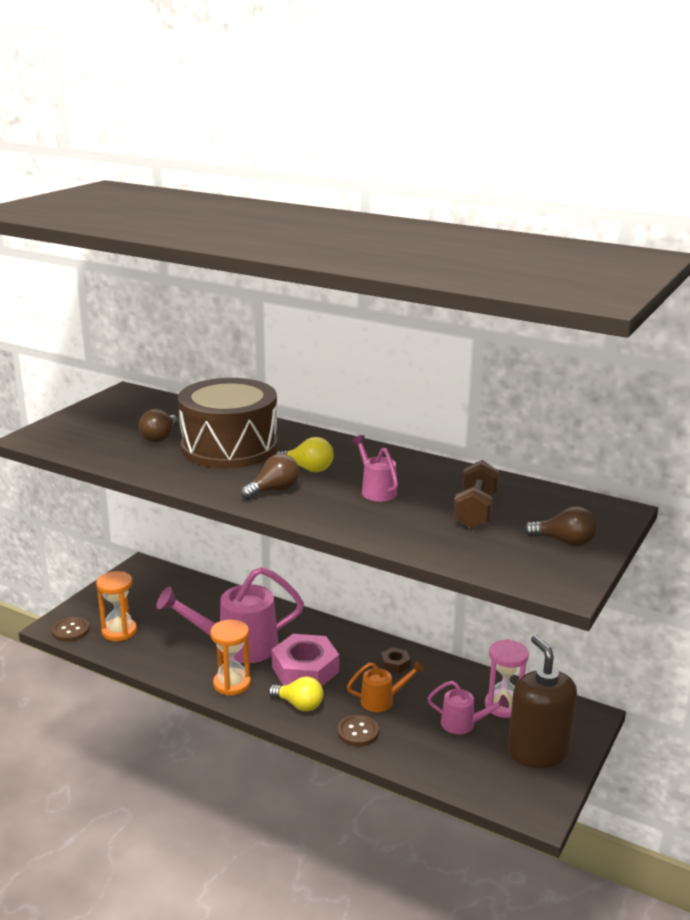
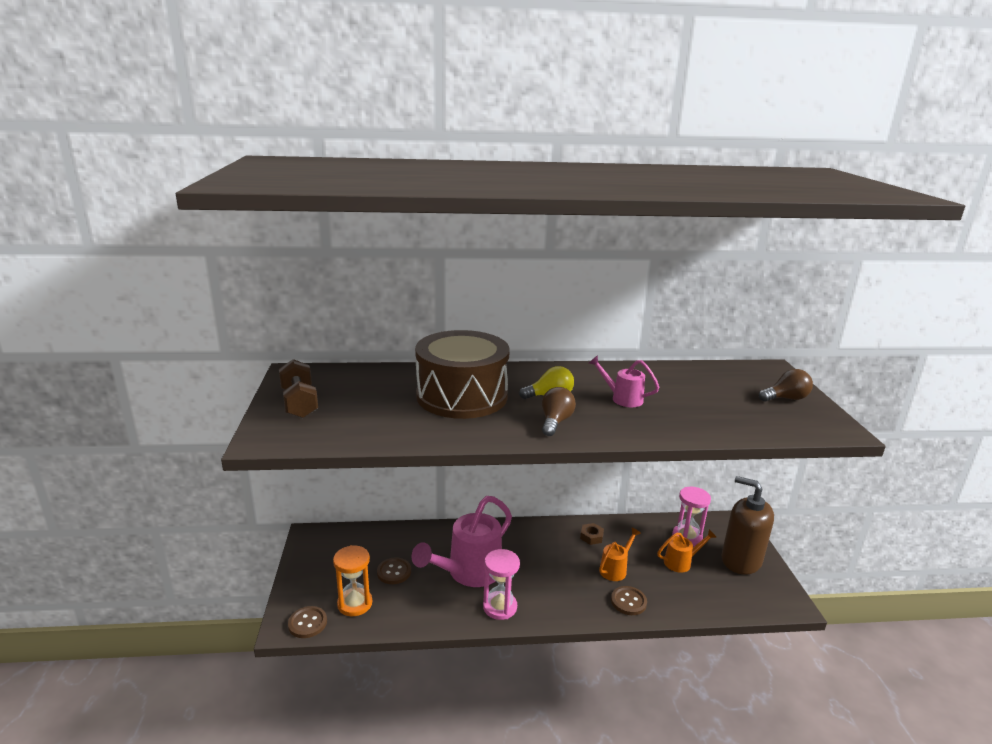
camera: 35 degrees left, 0 degrees up
(160, 437) = (390, 404): brown light bulb -> none
(176, 620) = (394, 572): none -> brown button
(232, 684) = (500, 607): orange hourglass -> pink hourglass
(299, 705) = (567, 600): yellow light bulb -> none
(305, 669) = (538, 569): pink nut -> none
(463, 724) = (681, 562): pink watering can -> orange watering can
(475, 511) = (705, 394): brown dumbbell -> brown dumbbell (299, 403)

